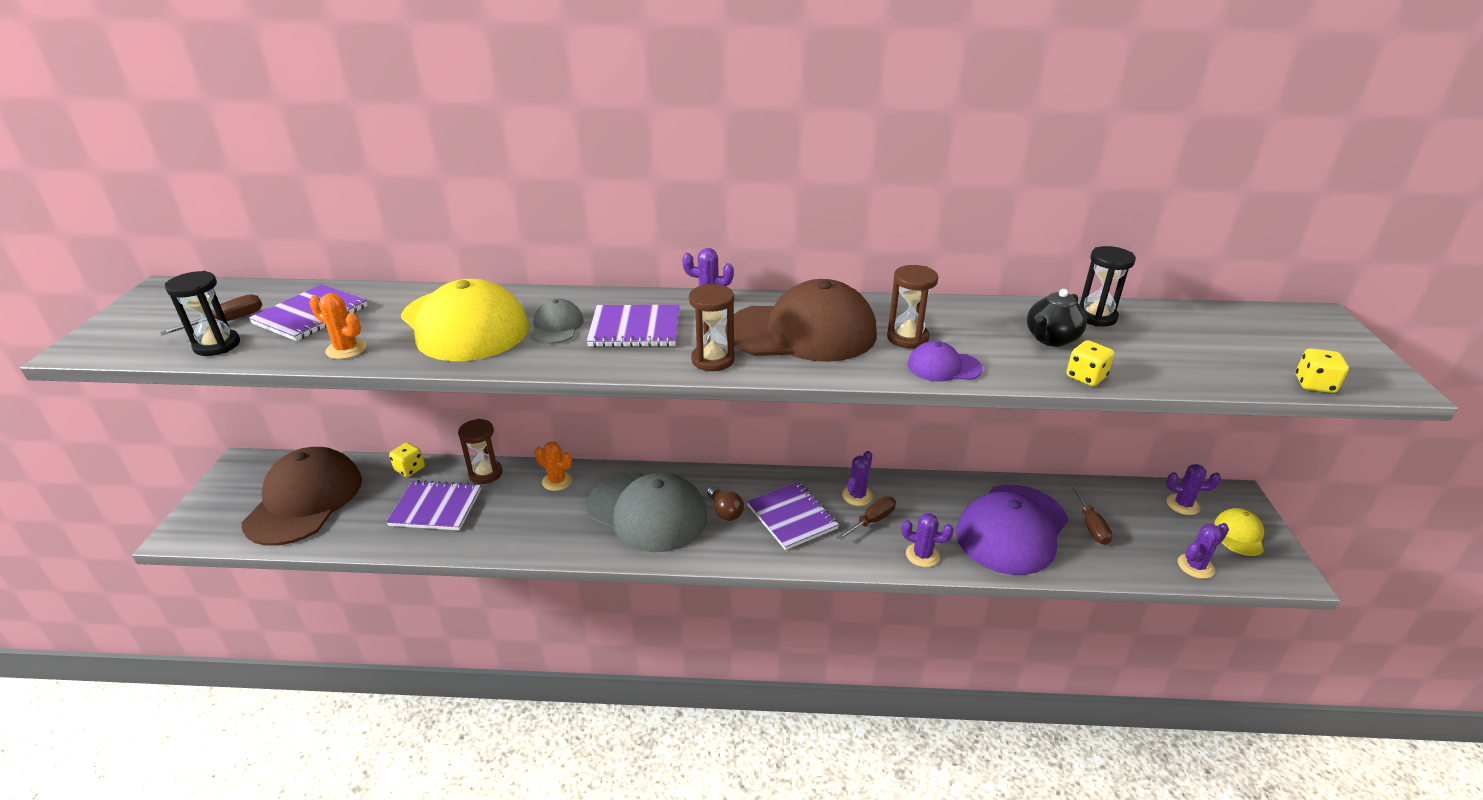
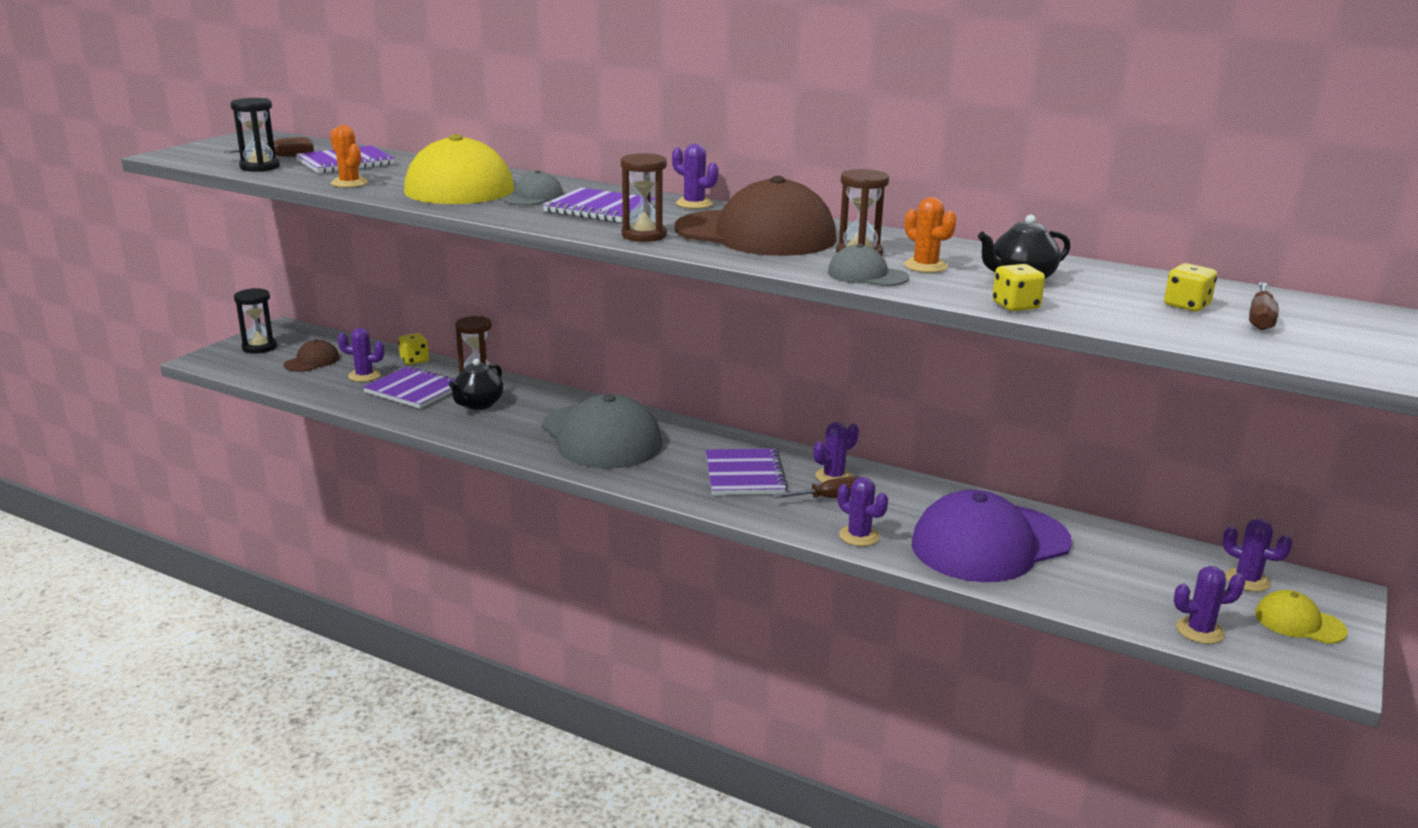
camera: 25 degrees right, 10 degrees down
(304, 500) = (312, 361): brown cap -> brown cap, size x0.46
(373, 504) = (364, 376): none -> purple cactus
(510, 507) = (478, 404): none -> black teapot
(557, 481) = (536, 397): orange cactus -> orange cactus (925, 266)
(725, 511) = (679, 454): brown light bulb -> none
(943, 367) = (867, 275): purple cap -> grey cap
(1091, 526) = (1096, 566): brown screwdriver -> brown screwdriver (1260, 319)
(1096, 317) = (1104, 275): black hourglass -> black hourglass (259, 347)
(1239, 534) = (1299, 622): yellow cap -> yellow cap turned 105 degrees counterclockwise
(1314, 385) = (1299, 357): yellow dice -> yellow dice (1186, 306)

